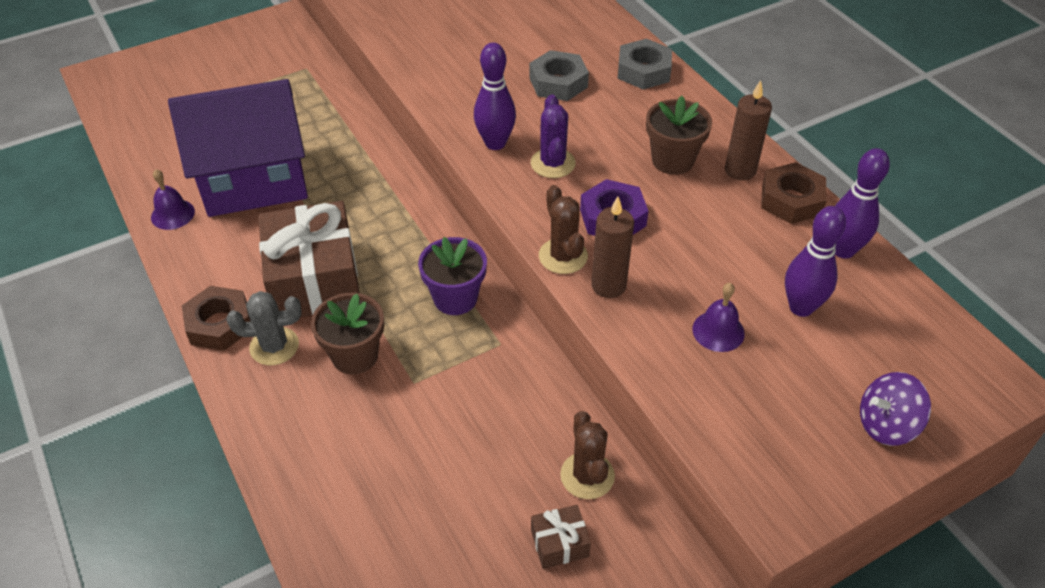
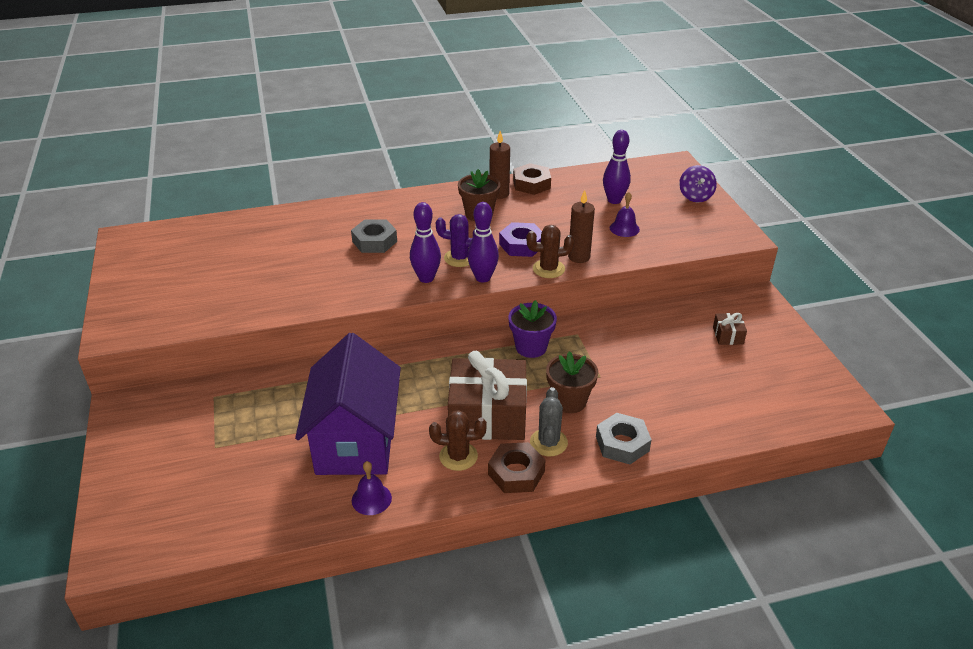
camera: 75 degrees left, 10 degrees down
(587, 475) = (684, 317): brown cactus -> brown cactus (458, 456)
(643, 71) = (383, 206): grey nut -> grey nut (622, 443)
(843, 250) = (576, 178): purple bowling pin -> purple bowling pin (483, 278)

